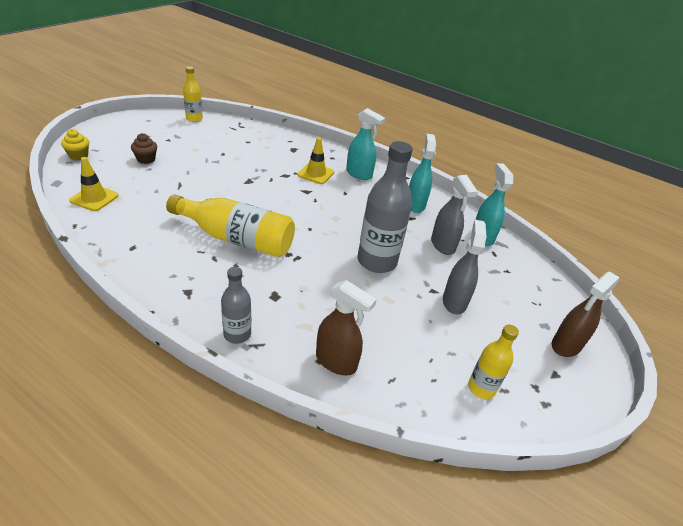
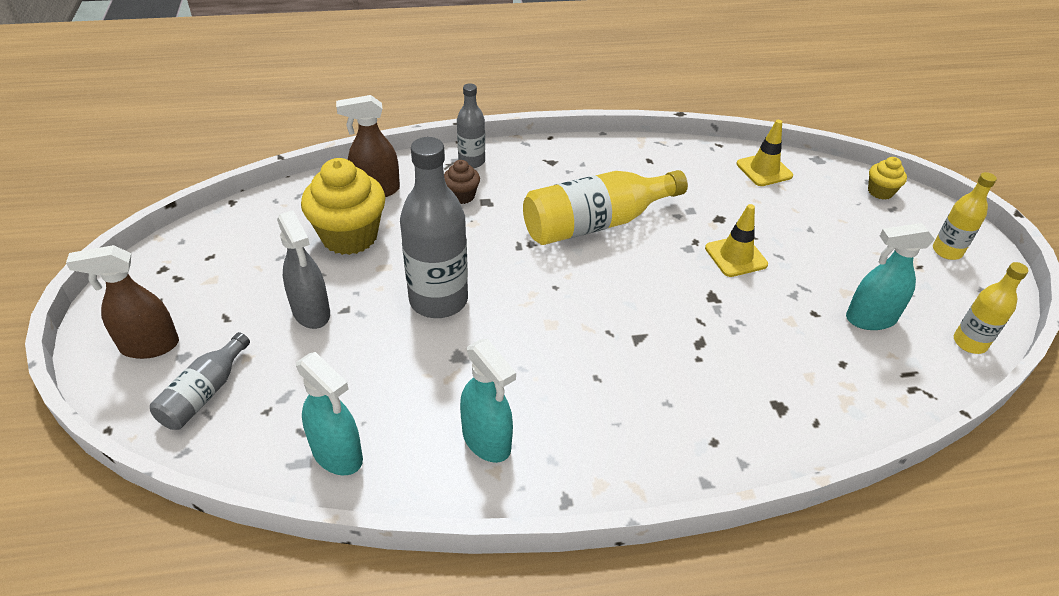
camera: 140 degrees right, 5 degrees up
(146, 159) = (838, 236): brown cupcake -> brown cupcake (462, 196)
(316, 173) = (677, 381): yellow traffic cone -> yellow traffic cone (736, 256)
(359, 174) = (631, 438): turquoise spray bottle -> turquoise spray bottle (870, 319)
(391, 335) = (349, 236): none -> yellow cupcake
(443, 245) = (383, 387): grey spray bottle -> none
(481, 388) = (233, 245): yellow bottle -> yellow bottle (947, 251)
(537, 297) = (204, 393): none -> grey bottle
(566, 345) = (149, 346): brown spray bottle -> brown spray bottle turned 105 degrees counterclockwise

